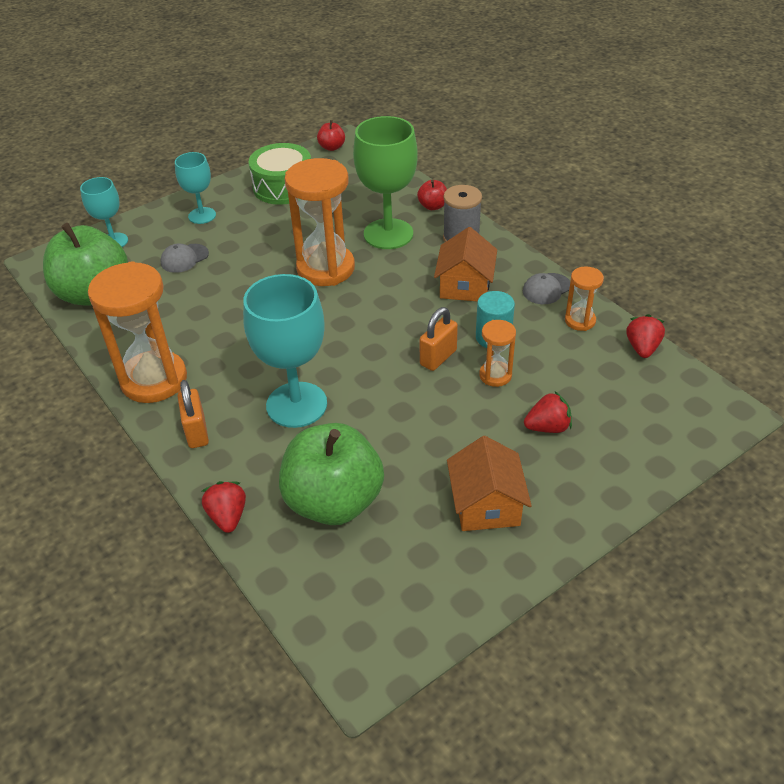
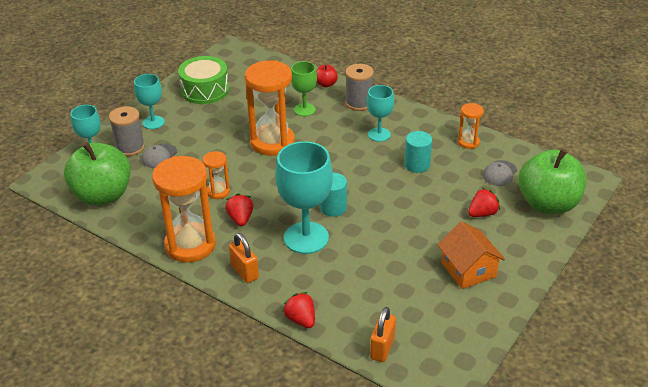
camera: 20 degrees left, 5 degrees down
(158, 241) = (130, 147): none -> grey spool
(332, 147) = (225, 54): red apple -> none
(334, 501) = (368, 292): green apple -> green apple (548, 204)
(352, 372) = (333, 207): none -> turquoise cylinder
(388, 234) = (304, 109): green goblet -> green goblet, size x0.57
(438, 358) = (387, 186): orange padlock -> orange padlock (382, 348)
(465, 285) = (379, 134): orange house -> turquoise goblet
(495, 375) = (431, 189): orange hourglass -> orange hourglass (218, 192)
(546, 289) = (435, 126): grey cap -> grey cap (499, 173)
(642, 348) = (517, 151): red strawberry -> red strawberry (240, 219)

